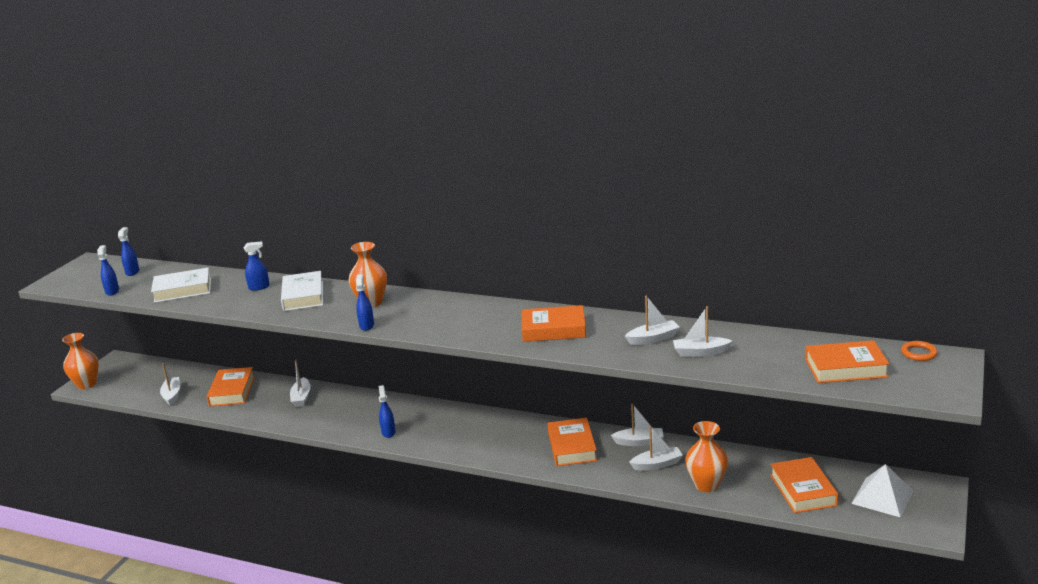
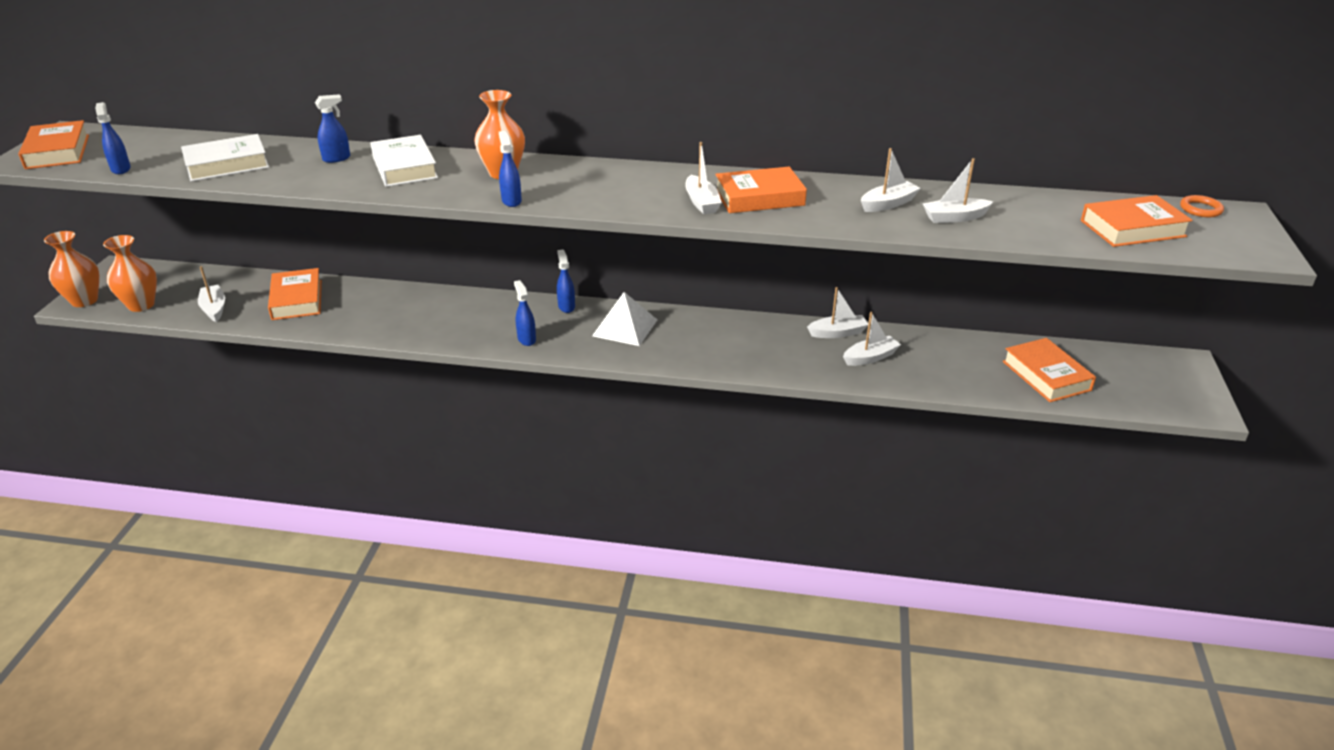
camera: 15 degrees left, 10 degrees up
(132, 272) = (141, 144): blue spray bottle -> blue spray bottle (566, 306)
(301, 397) = (394, 303): white boat -> white boat (701, 202)
(572, 447) = (761, 343): orange book -> orange book (57, 152)
(706, 485) = (937, 377): orange vase -> orange vase (141, 305)
(882, 497) = (1134, 377): white pyramid -> white pyramid (625, 327)

